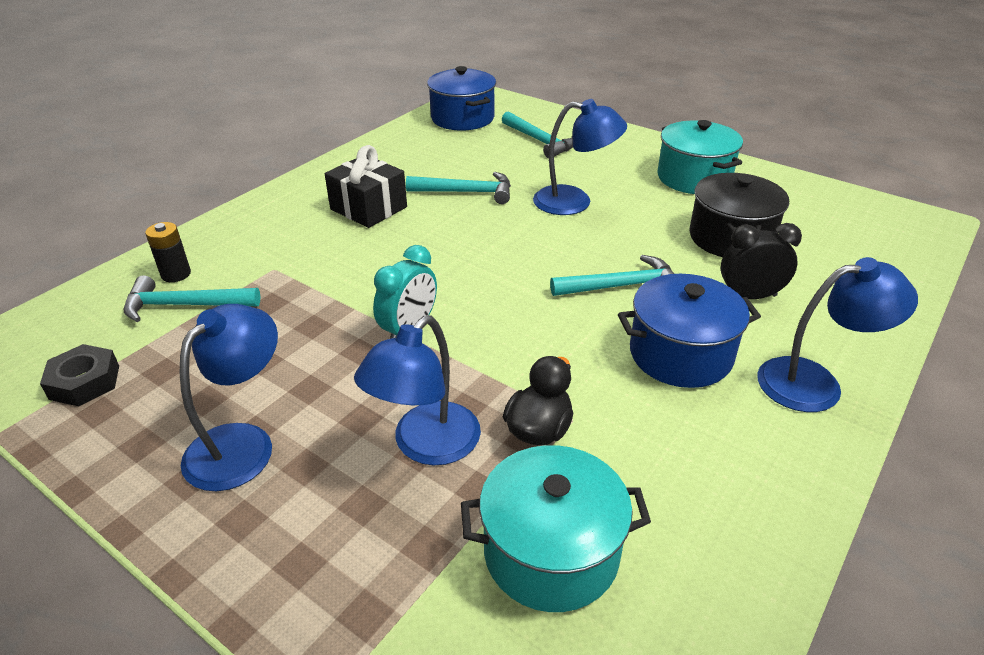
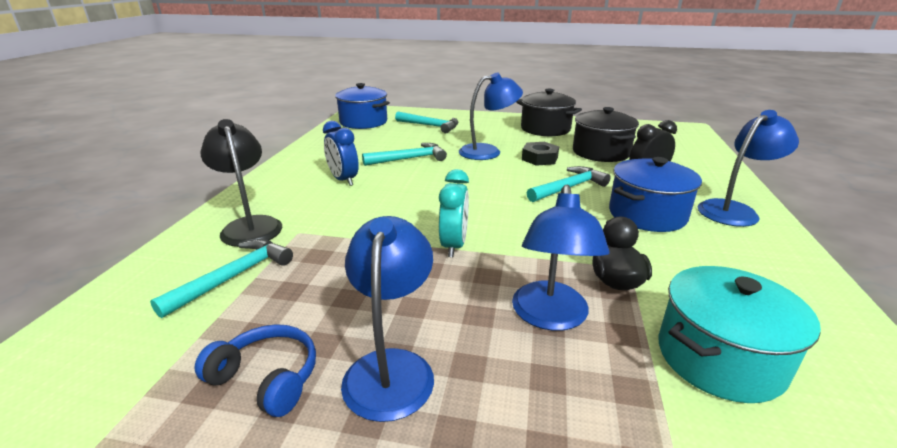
camera: 25 degrees left, 10 degrees down
(85, 382) = (170, 368): black nut -> black nut (539, 158)
(144, 416) = (267, 378): none -> blue headphones
(176, 274) = (204, 256): black battery -> none
(184, 305) = (233, 277): turquoise hammer -> turquoise hammer turned 150 degrees clockwise
(237, 248) = (250, 225): none -> black lamp
(368, 208) = (343, 180): black gift -> blue clock
(694, 178) = (545, 129): turquoise pot -> black pot

